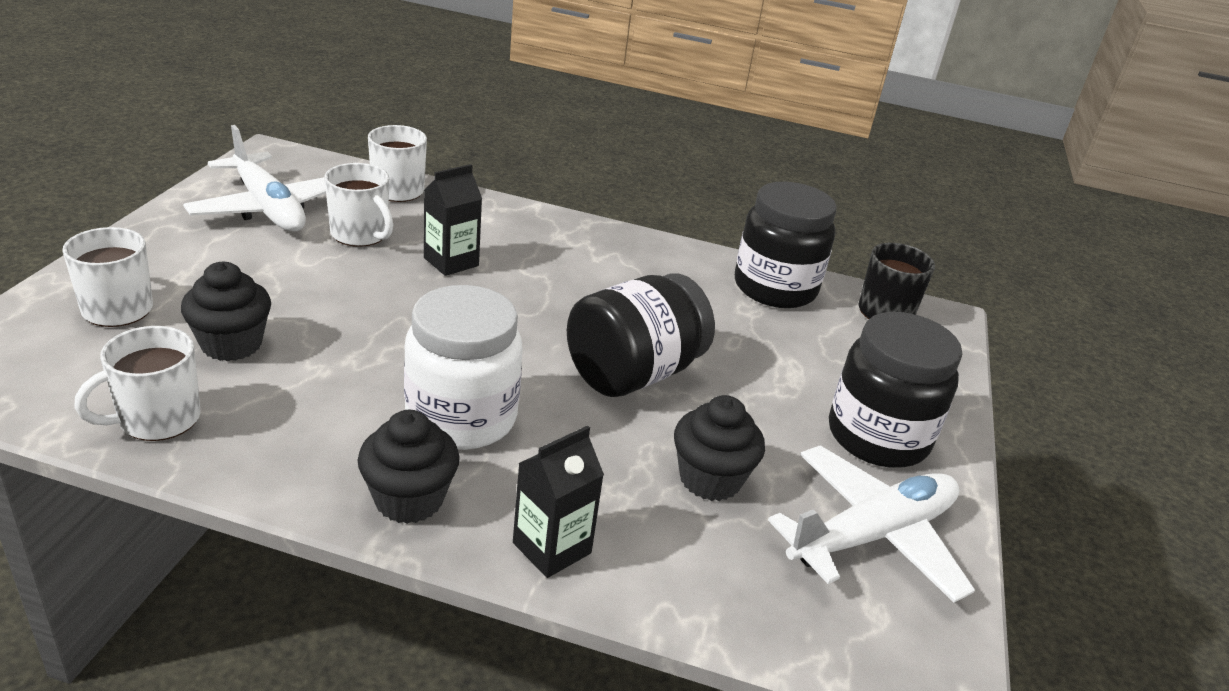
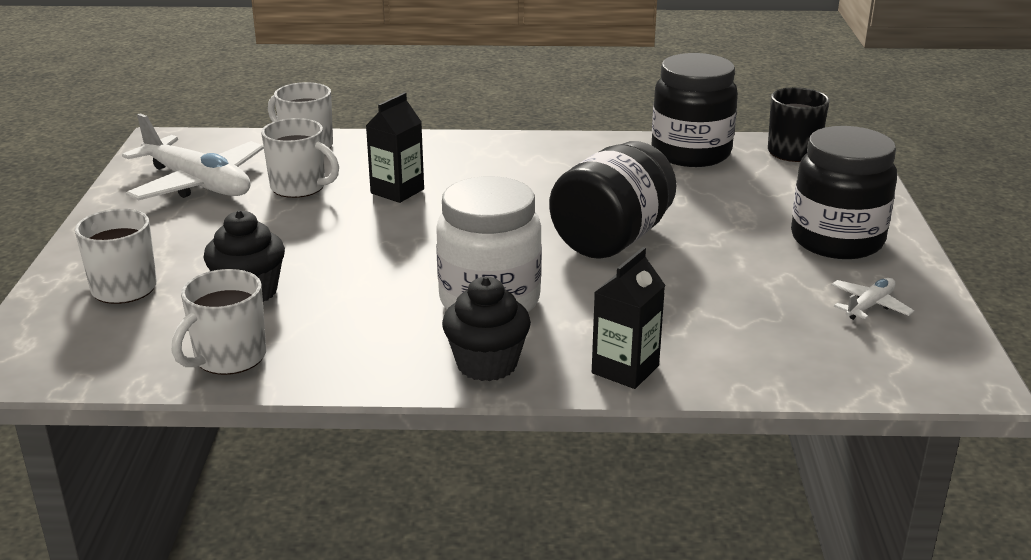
camera: 10 degrees left, 5 degrees down
(710, 479) = (721, 297): black cupcake -> none
(872, 535) = (869, 306): white plane -> white plane, size x0.46

